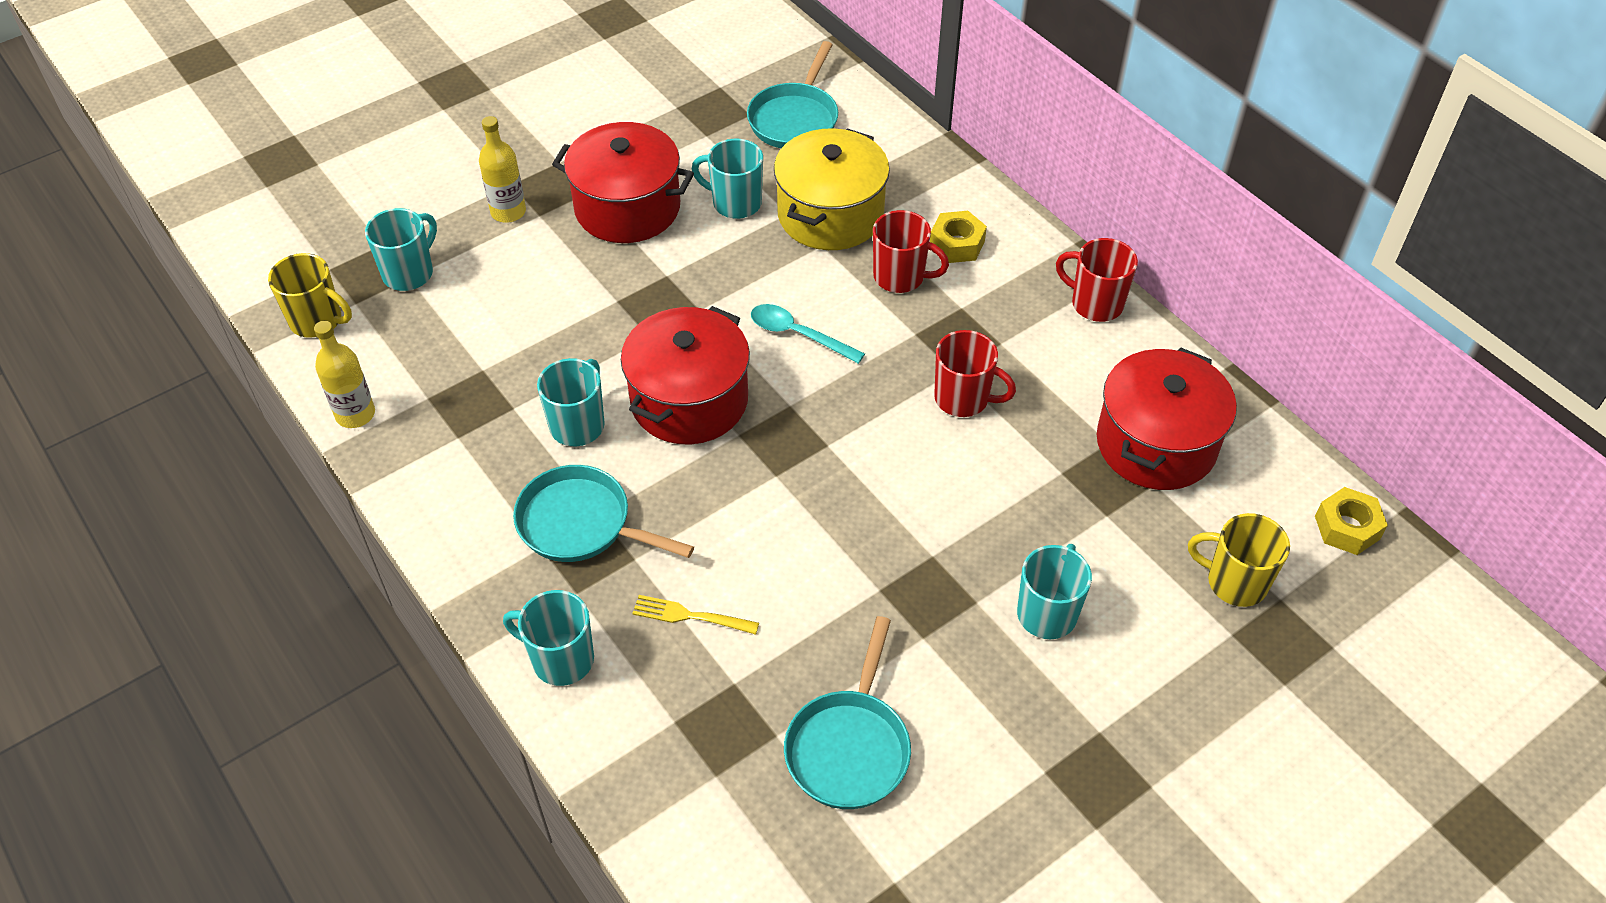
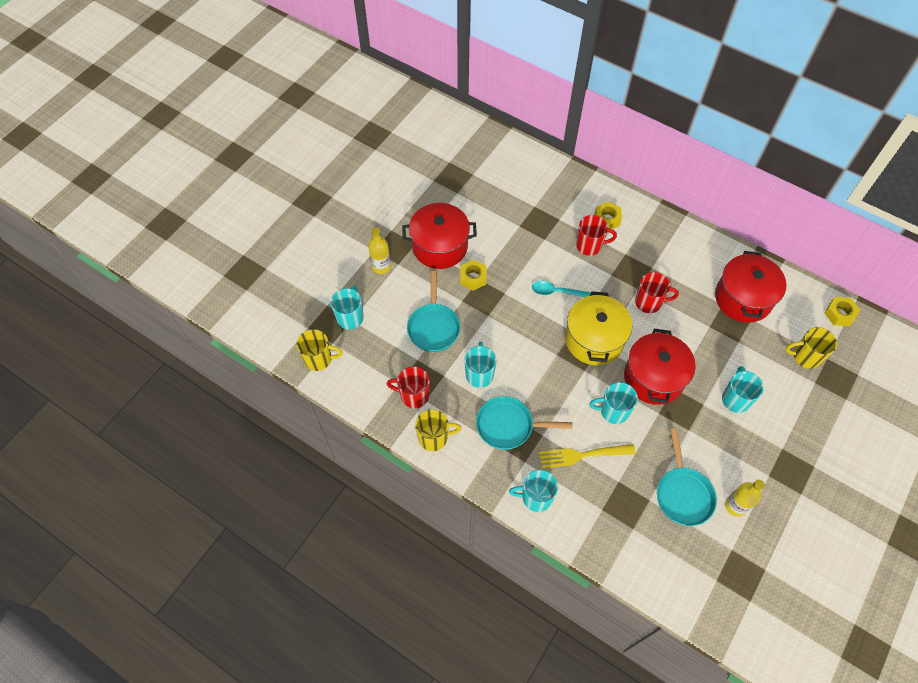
camera: 20 degrees left, 10 degrees up
(355, 414) = (368, 404): yellow bottle -> yellow bottle (735, 506)
(436, 502) = (434, 438): none -> yellow mug
(657, 271) = (473, 278): none -> yellow nut
(689, 400) = (525, 344): red pot -> red pot (653, 377)
(690, 616) = (582, 455): yellow fork -> yellow fork, size x1.55
(735, 203) = (491, 228): turquoise mug -> turquoise mug (613, 411)
(795, 119) = (496, 170): turquoise pan -> turquoise pan (433, 327)
(830, 214) = (540, 221): yellow pot -> yellow pot (594, 339)
(1095, 304) = (684, 233): red mug -> red mug (413, 395)

